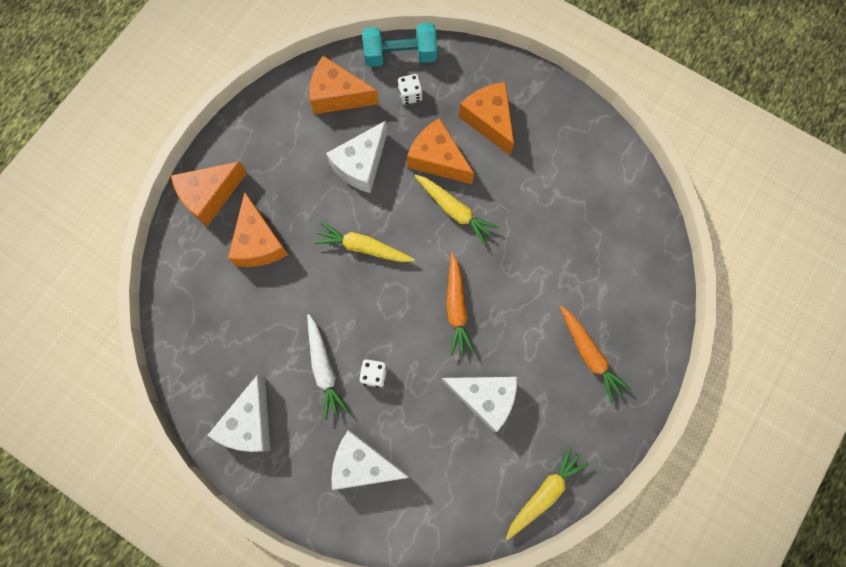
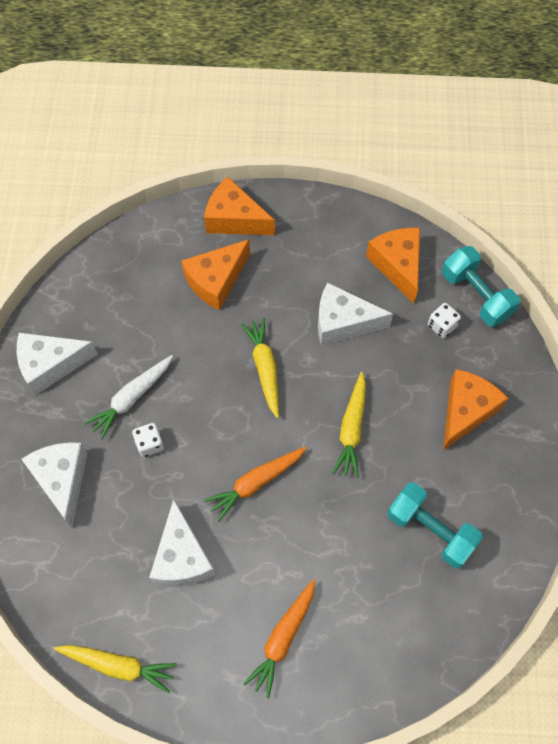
camera: 60 degrees right, 10 degrees down
(437, 159) = (393, 385): orange cheese -> none
(566, 201) = (430, 530): none -> turquoise dumbbell

